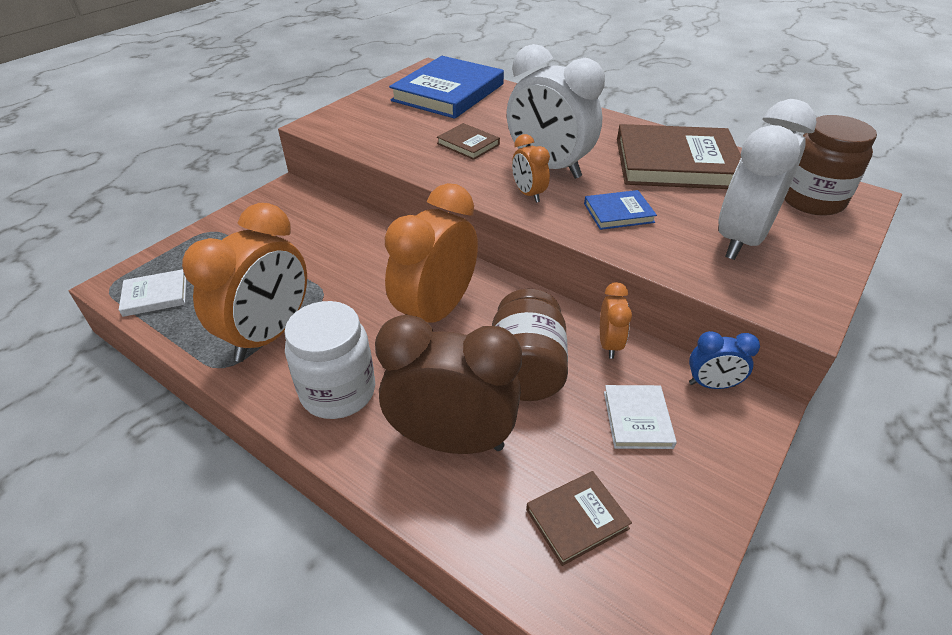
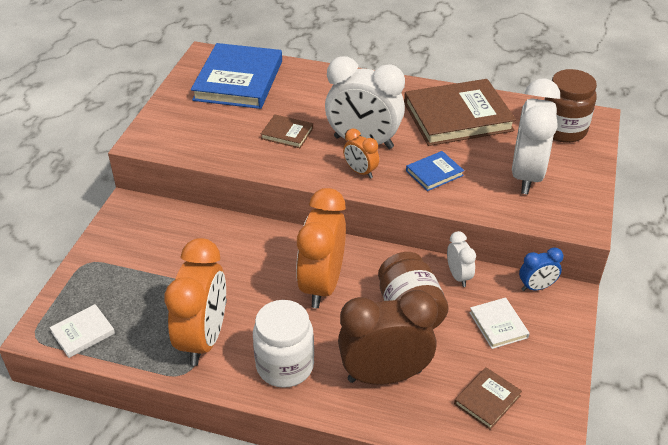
camera: 20 degrees left, 0 degrees up
(609, 344) = (458, 276): orange clock -> white clock

